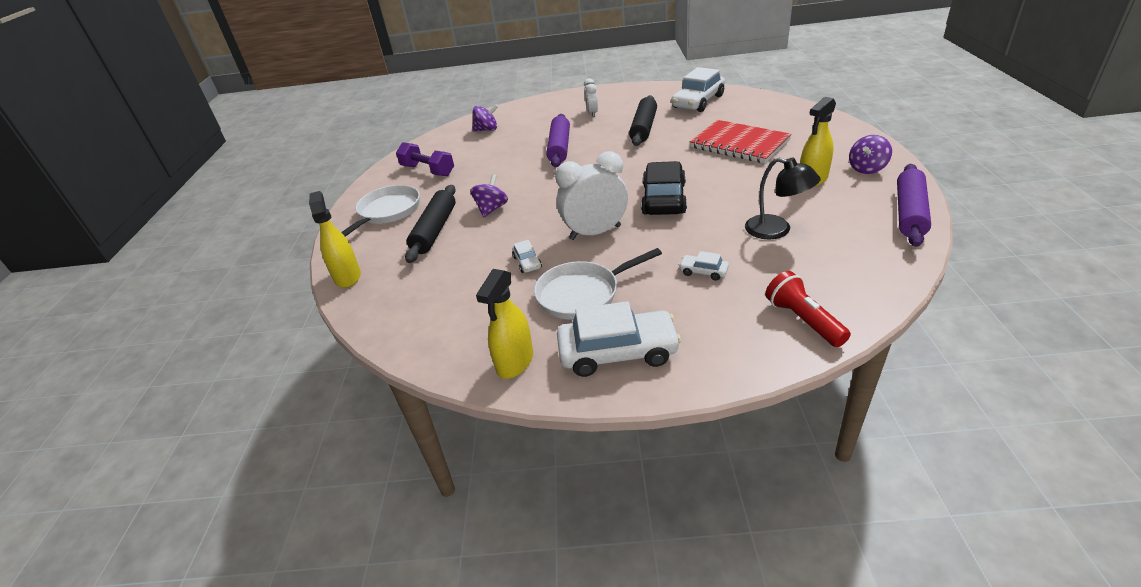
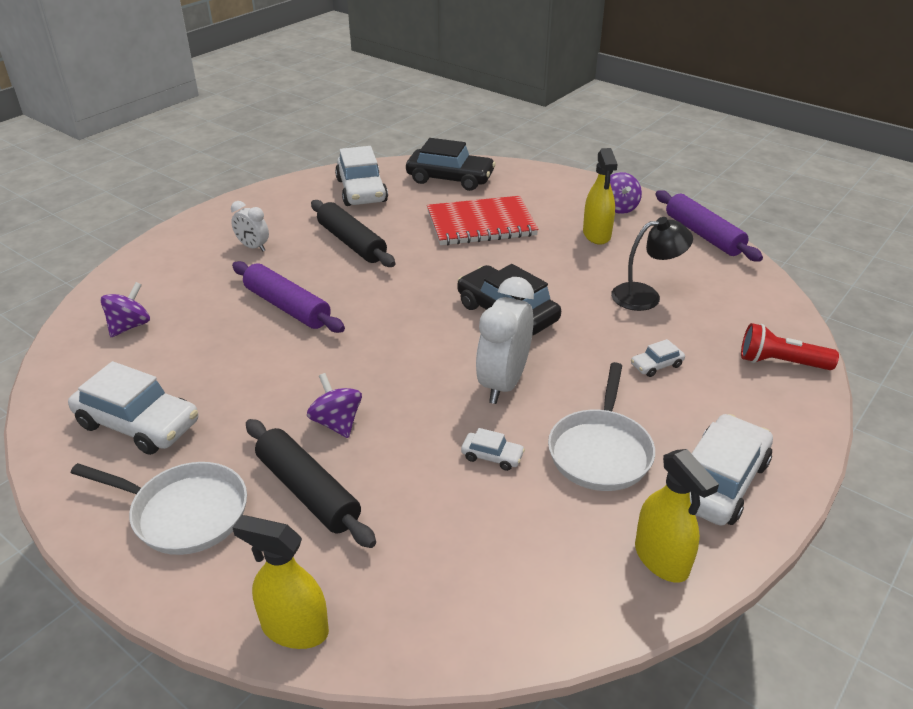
camera: 55 degrees left, 0 degrees up
(387, 212) = (183, 513): white pan -> white pan turned 135 degrees clockwise
(428, 170) = (138, 424): purple dumbbell -> white car
(767, 111) = (450, 179): none -> black car

